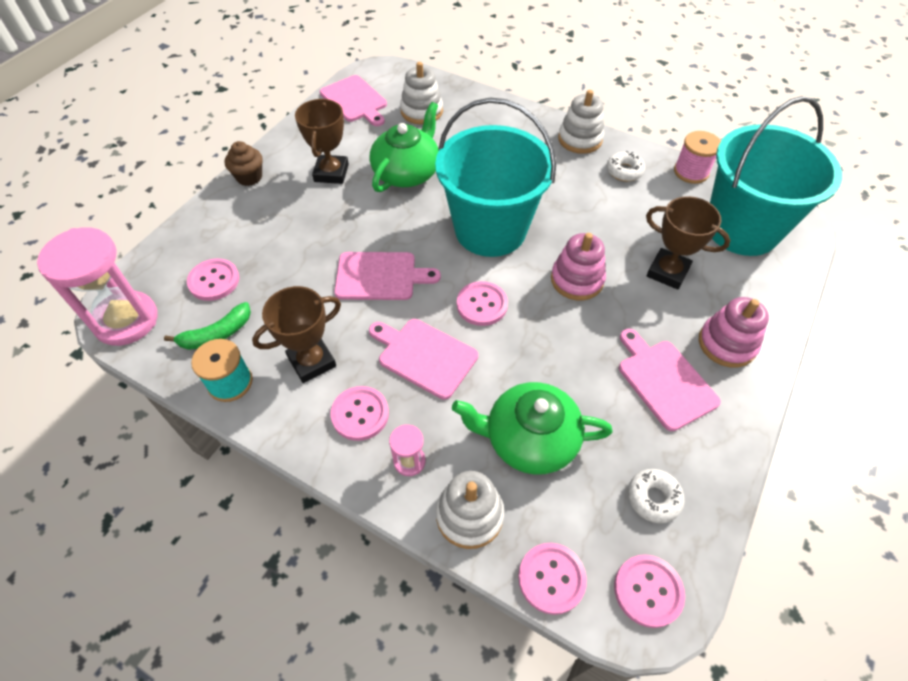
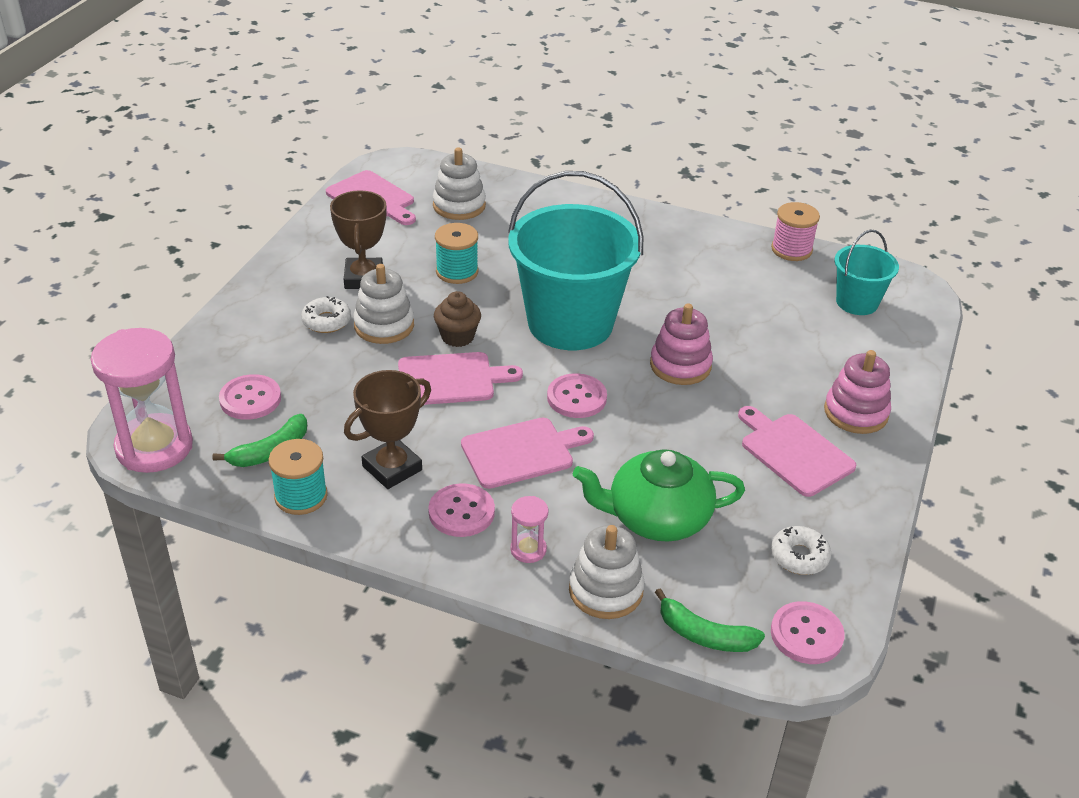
camera: 10 degrees left, 15 degrees down
(249, 177) = (262, 289): brown cupcake -> brown cupcake (457, 337)
(407, 172) = (457, 271): green teapot -> turquoise spool
(424, 356) = (522, 452): pink cutting board -> pink cutting board turned 135 degrees clockwise
(551, 578) = (704, 635): pink button -> green banana
(580, 139) = (657, 224): white stacking toy -> white stacking toy (384, 325)
(624, 171) = (715, 254): white donut -> white donut (326, 321)
(667, 272) = (781, 350): brown trophy -> none
(742, 229) = (857, 302): turquoise bucket -> turquoise bucket, size x0.50

